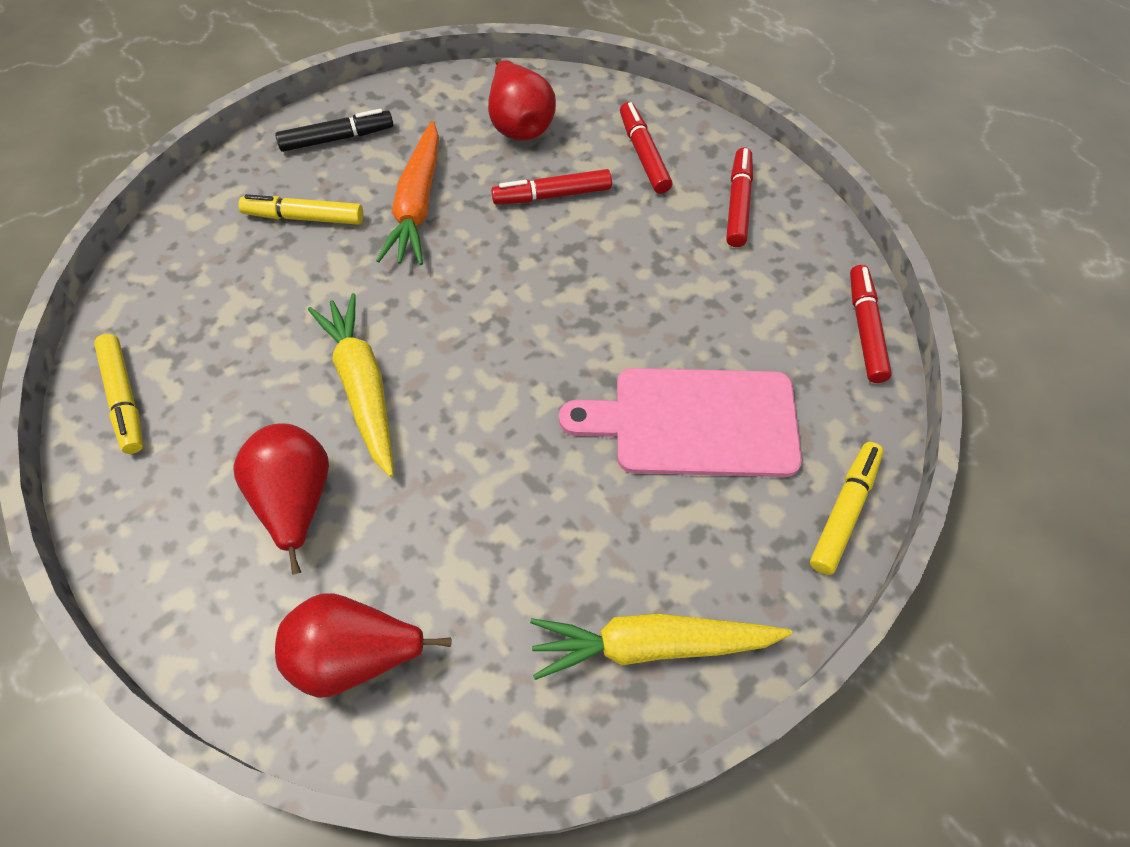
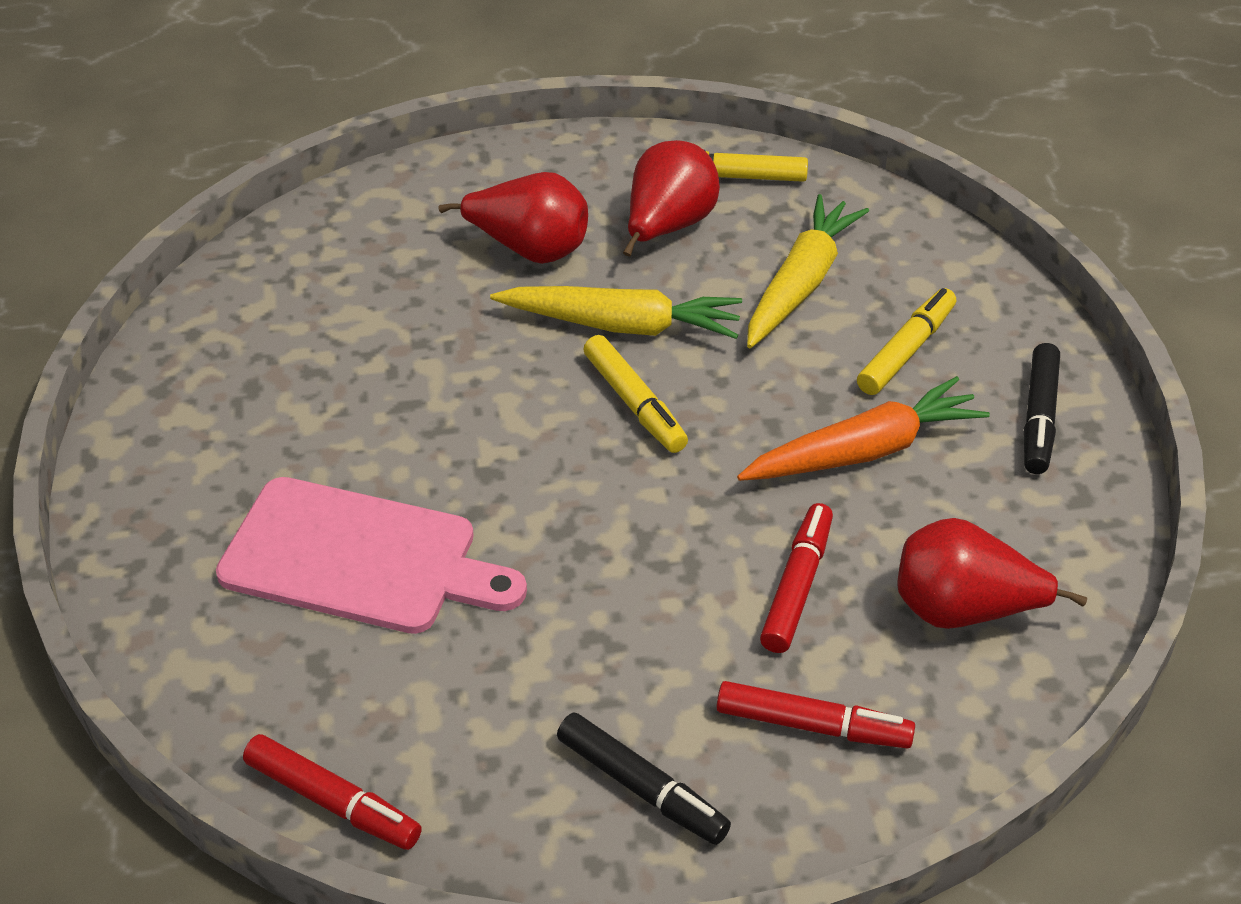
camera: 120 degrees right, 15 degrees down
(356, 655) = (354, 244): red pear -> red pear (667, 227)
(417, 205) = (864, 451): orange carrot -> orange carrot turned 120 degrees clockwise
(651, 645) = (184, 415): yellow carrot -> yellow carrot (801, 283)
(694, 423) = (360, 558): pink cutting board -> pink cutting board turned 75 degrees clockwise
(738, 203) = (642, 787): red marker -> black marker
(844, 511) = (153, 626): yellow marker -> yellow marker (635, 403)

